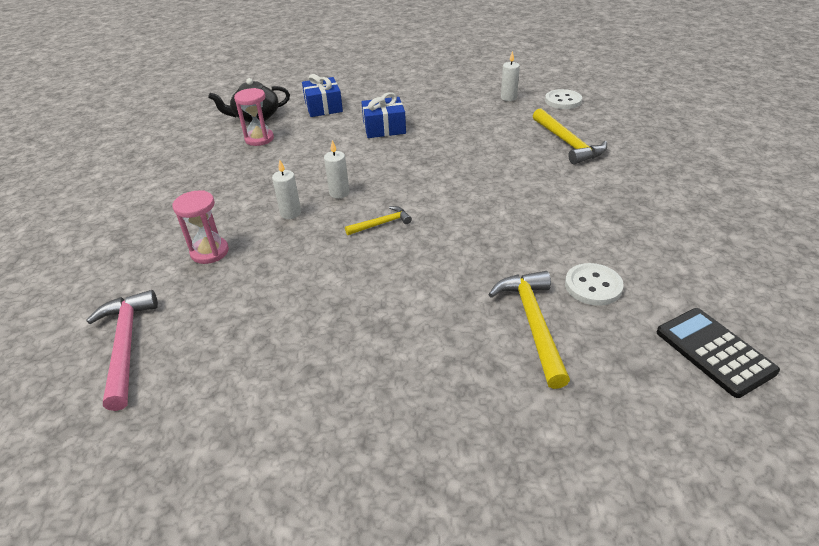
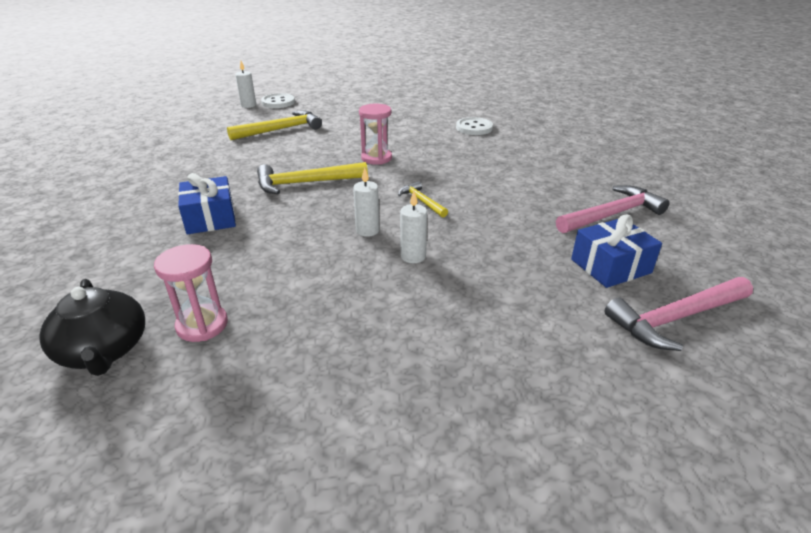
camera: 100 degrees left, 5 degrees down
(210, 252) = (505, 300): pink hourglass -> pink hourglass (376, 158)
(306, 363) = (613, 214): none -> pink hammer
(323, 107) = (109, 276): blue gift -> blue gift (610, 266)
(508, 98) = (167, 152): white candle -> white candle (248, 105)
(533, 323) = (519, 143): yellow hammer -> yellow hammer (305, 183)
(563, 101) = (192, 129): white button -> white button (278, 102)
(714, 352) = (514, 106): black calculator -> none

